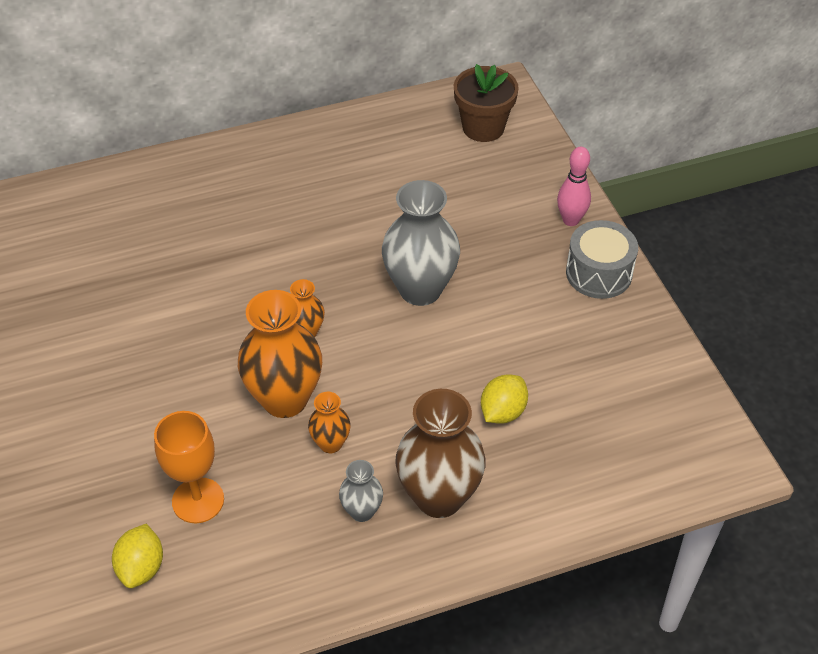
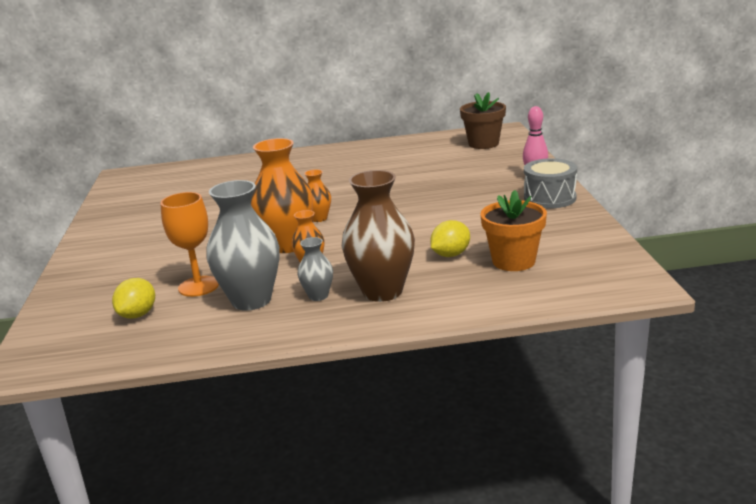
camera: 15 degrees right, 25 degrees down
(420, 289) = (410, 203): grey vase -> grey vase (251, 300)
(582, 423) = (513, 261): none -> orange flower pot

